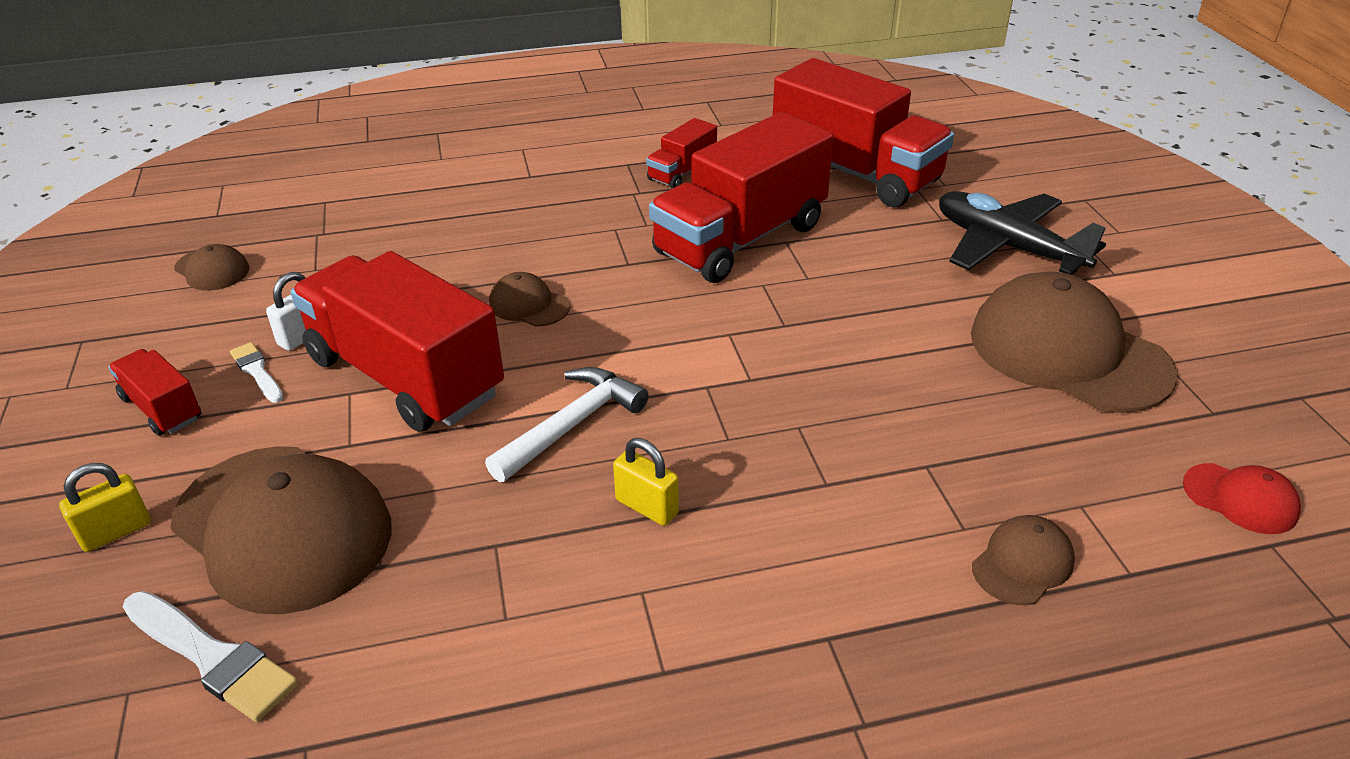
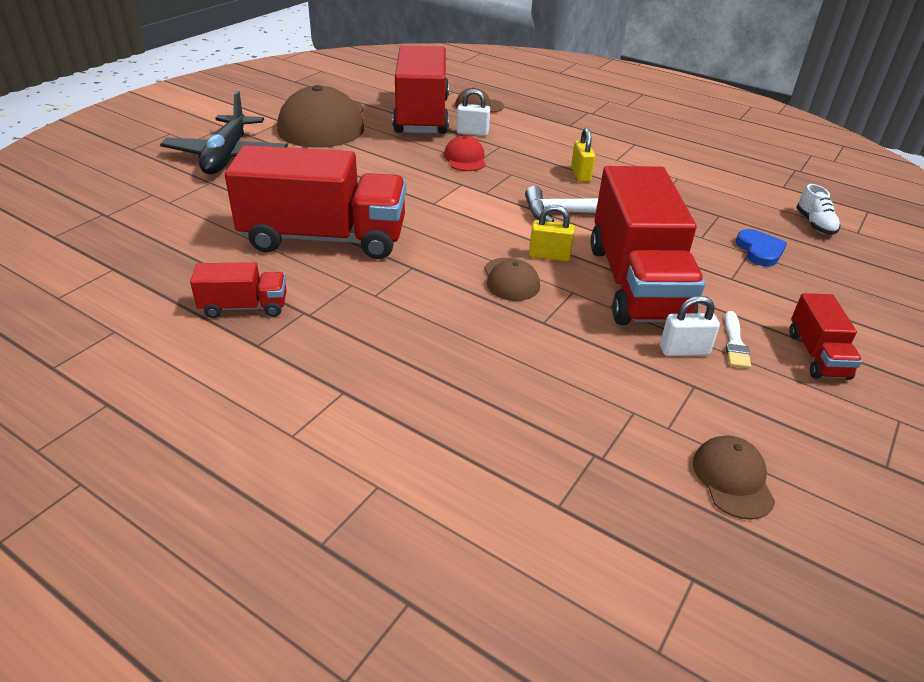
camera: 135 degrees left, 0 degrees up
(116, 532) = (859, 295): yellow padlock -> yellow padlock (549, 256)
(212, 657) = (814, 224): white brush -> white shoe
(283, 527) = (759, 250): brown cap -> blue heart
(855, 173) = (165, 231): red truck -> red truck (422, 116)
(904, 482) = (472, 132): none -> white padlock
(1240, 498) = (383, 82): red cap -> red cap (465, 158)

